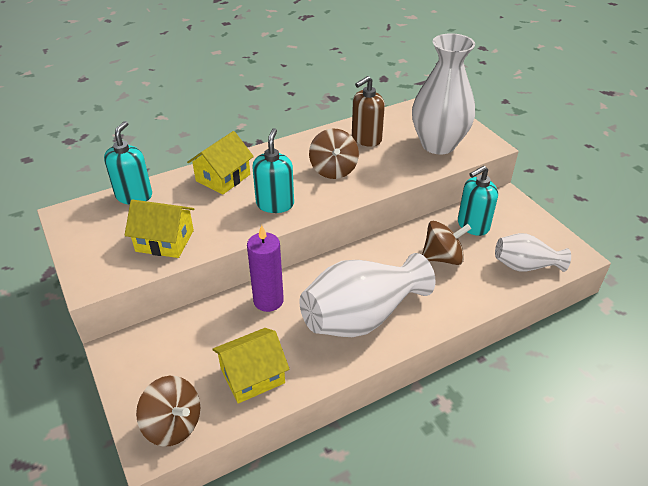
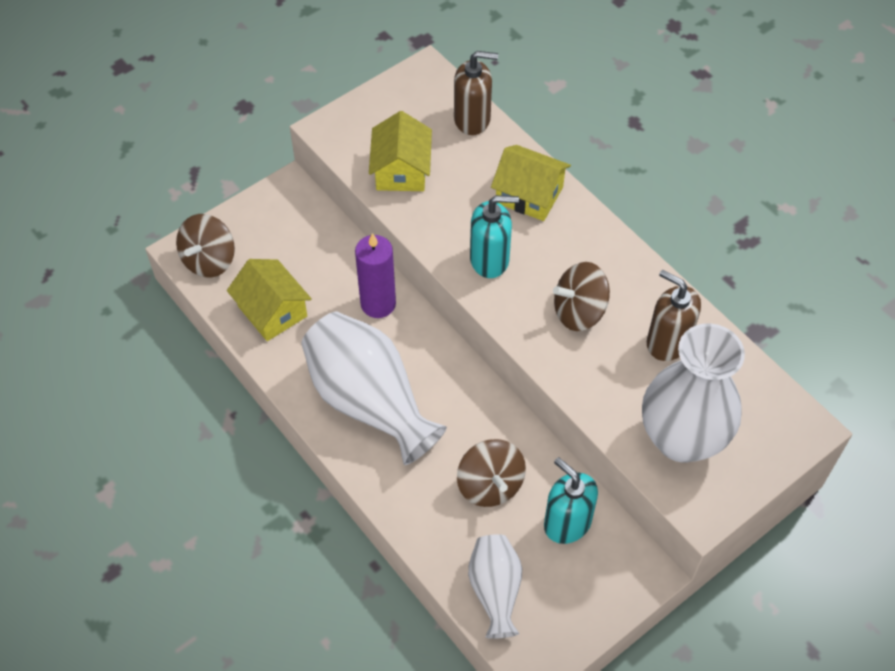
camera: 80 degrees right, 15 degrees up
(134, 196) = (472, 119): turquoise soap dispenser -> brown soap dispenser

